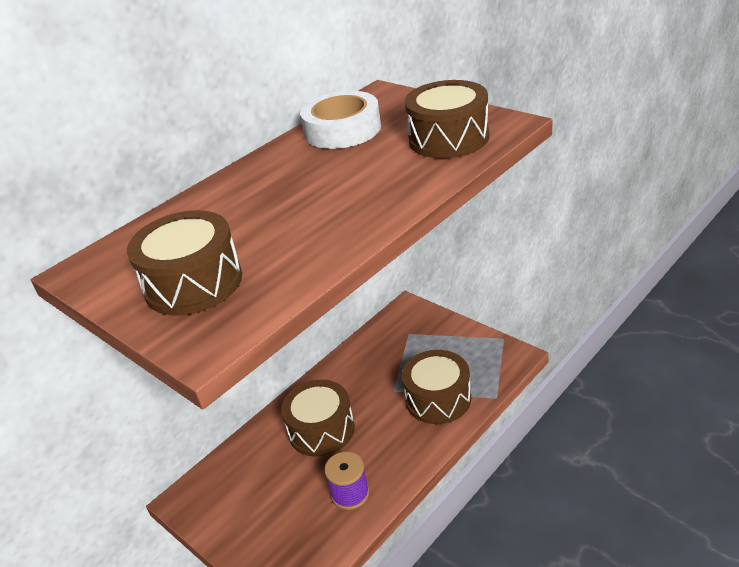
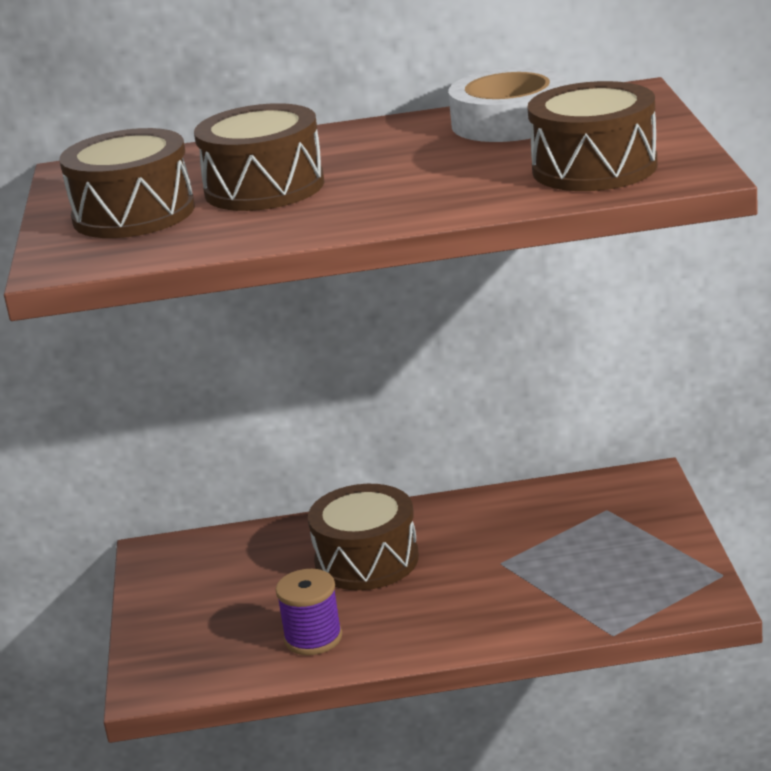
camera: 40 degrees right, 10 degrees down
(438, 399) = (539, 598): brown drum -> brown drum (264, 188)

